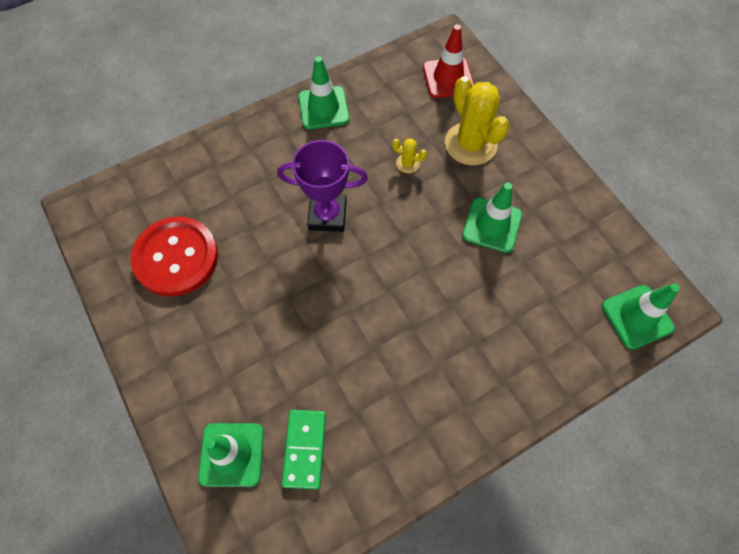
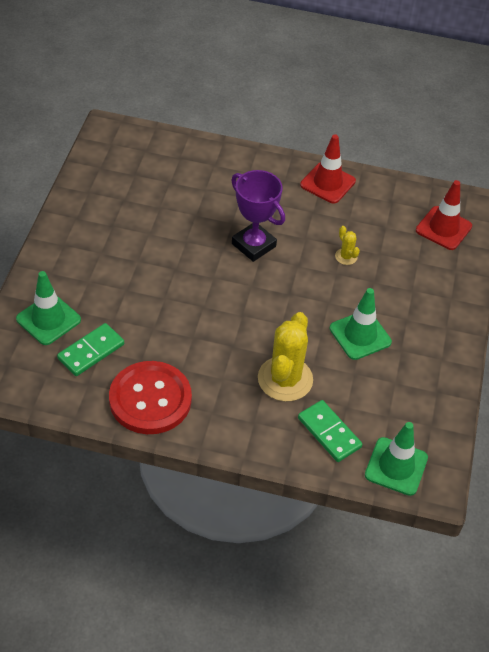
camera: 40 degrees right, 15 degrees down
(176, 257) = (133, 197): red button -> red button (150, 399)
(323, 108) = (327, 183): green traffic cone -> red traffic cone
(470, 144) = (407, 279): yellow cactus -> yellow cactus (285, 379)
(564, 335) = (329, 433): none -> green domino

